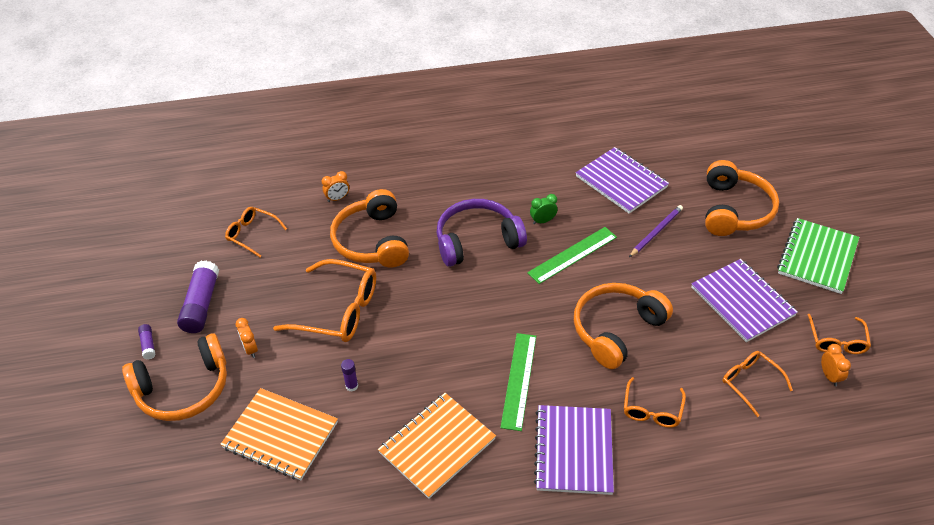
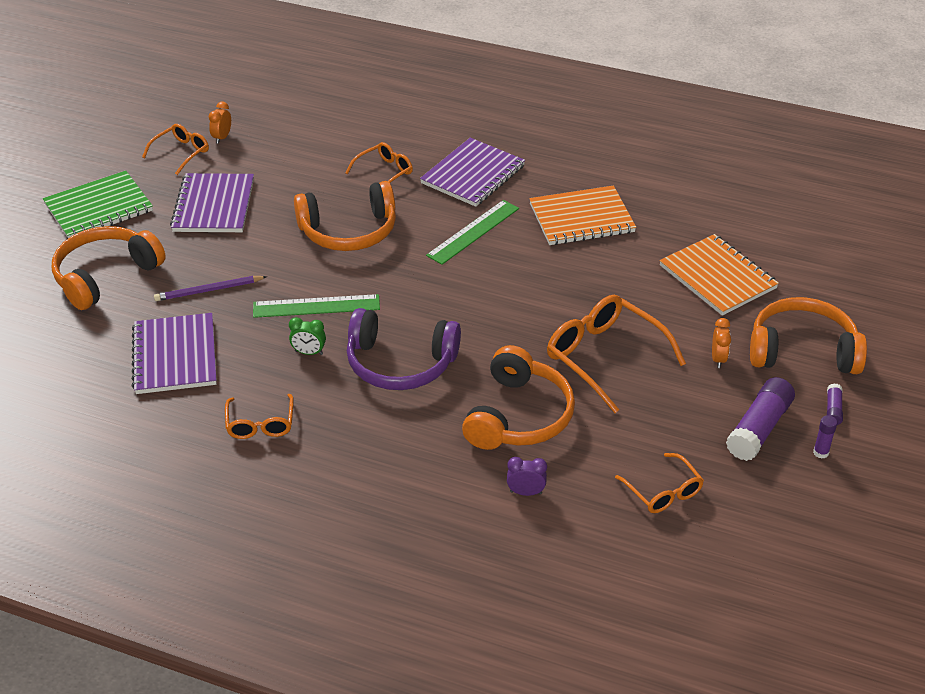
camera: 150 degrees left, 5 degrees down
(337, 198) = (526, 492): orange clock -> purple clock
(352, 386) = (630, 287): purple glue stick -> purple glue stick (820, 452)
(750, 382) = (287, 157): orange glasses -> orange glasses (260, 424)

